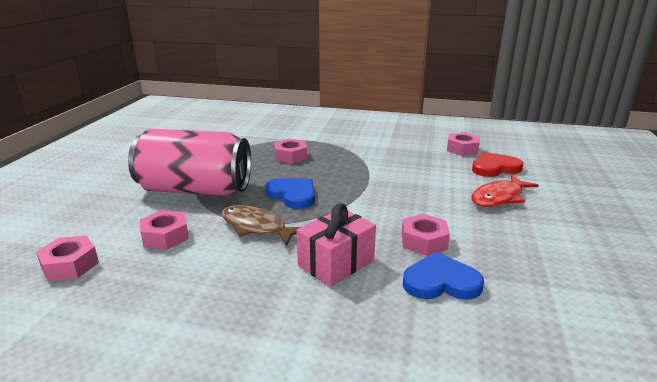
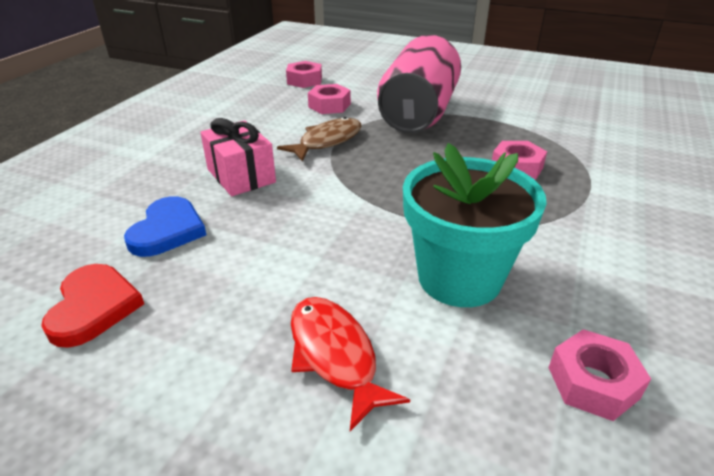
camera: 100 degrees right, 10 degrees up
(292, 195) = (393, 162): blue heart -> none
(417, 171) = (459, 278): none -> turquoise flower pot
(423, 241) = (247, 236): pink nut -> none
(494, 168) = (478, 405): red heart -> red heart (93, 307)

